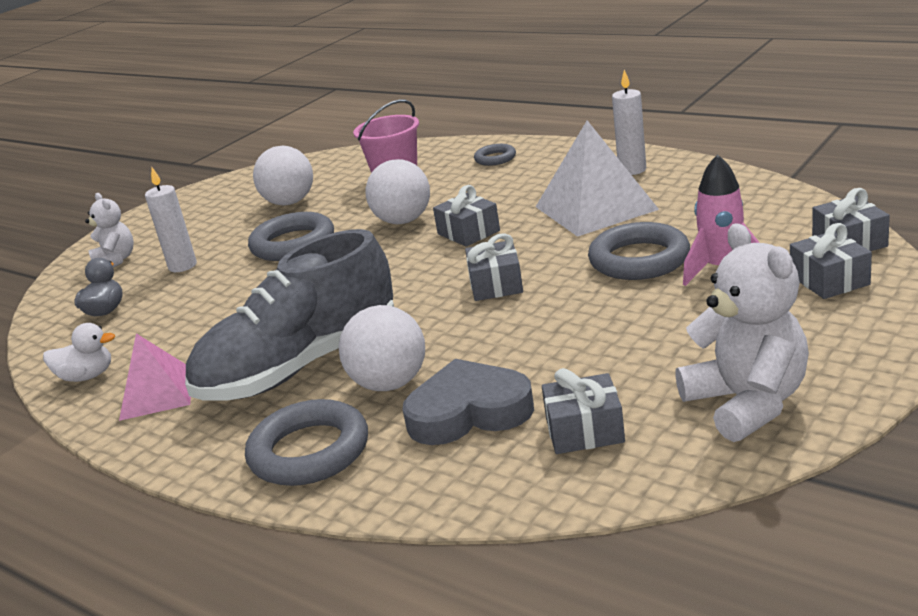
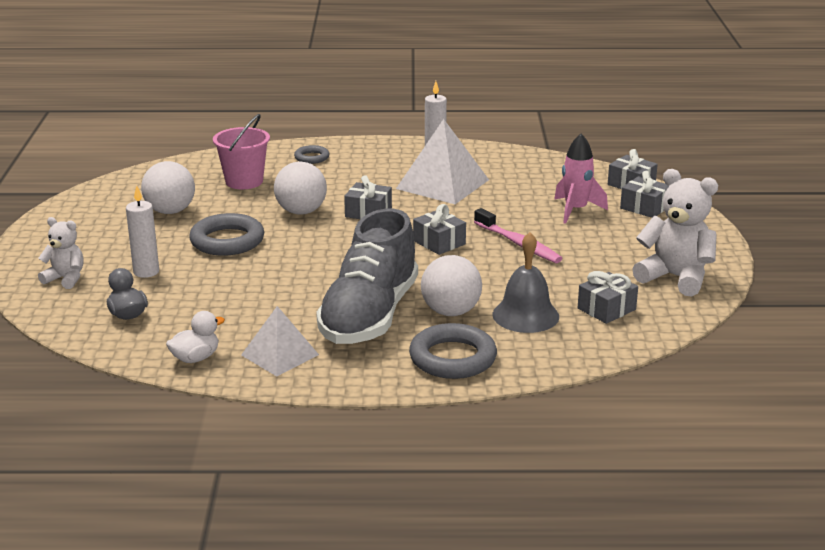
camera: 40 degrees left, 0 degrees up
(157, 394) = (280, 355): pink pyramid -> white pyramid
(469, 412) = (525, 315): grey heart -> grey bell
(588, 305) = (519, 244): none -> pink toothbrush
(639, 259) = (517, 212): grey ring -> none

